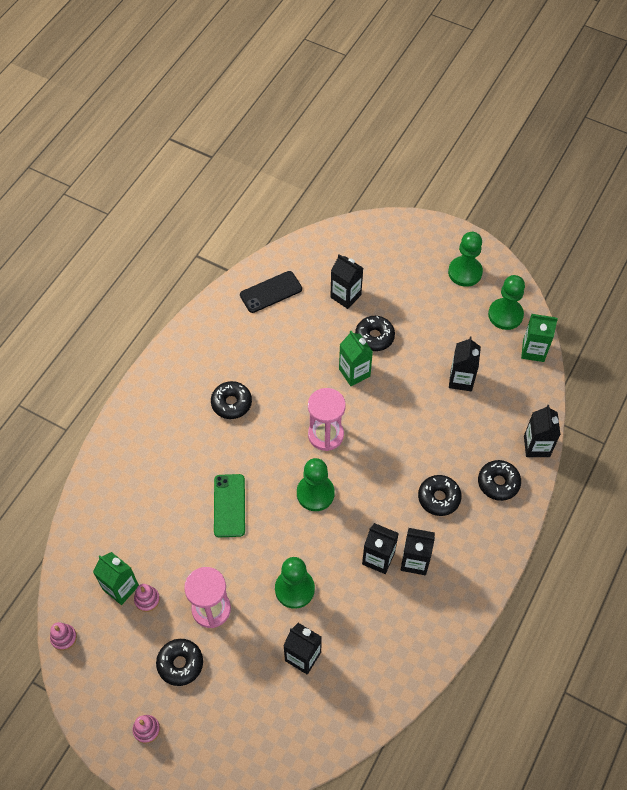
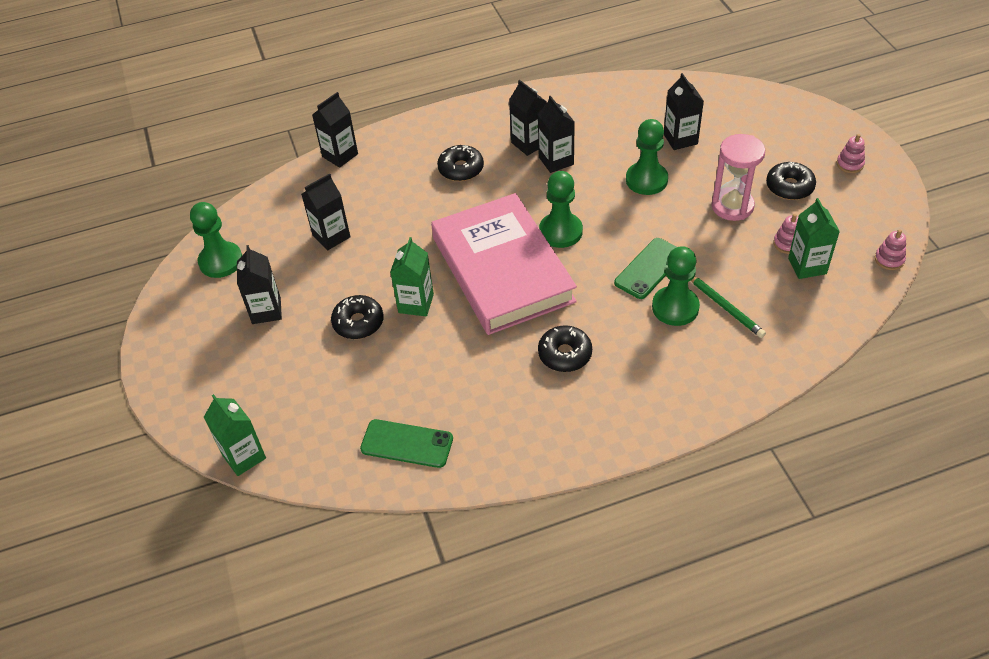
camera: 135 degrees left, 10 degrees down
(156, 509) = (725, 307): none -> green pencil
(271, 292) = (407, 444): black phone -> green phone
(325, 435) = (502, 269): pink hourglass -> pink book
(345, 296) = (336, 382): black carton -> black carton (266, 311)
(465, 272) = (198, 323): green pawn -> green pawn (675, 307)
(498, 483) = (402, 151): black donut -> none
(533, 350) = (242, 219): green carton -> green carton (244, 456)

